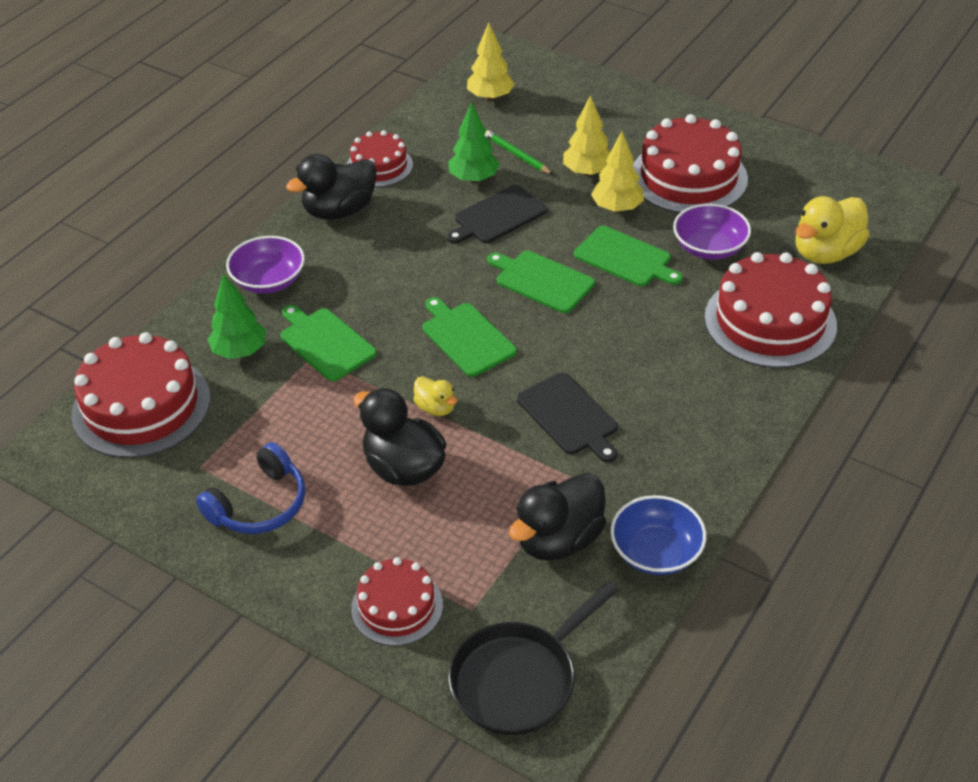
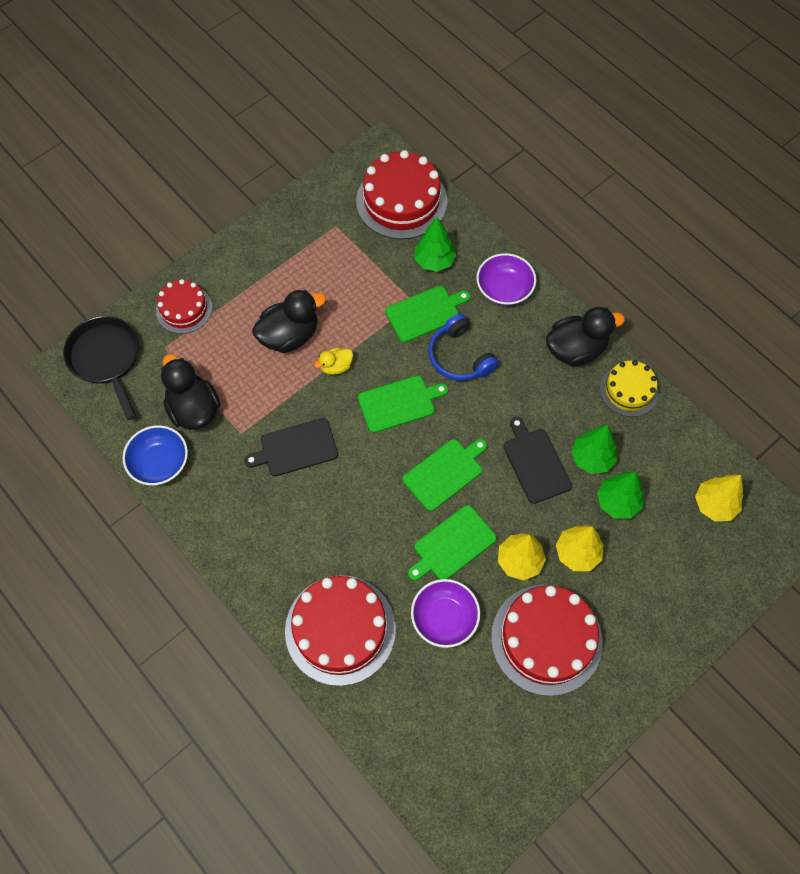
camera: 105 degrees right, 20 degrees up
(259, 505) = (291, 252): blue headphones -> blue headphones (460, 357)
(339, 210) = (575, 350): black duck -> black duck turned 90 degrees clockwise
(379, 166) = (628, 390): red cake -> yellow cake
(517, 155) = (617, 502): green pencil -> green tree
(826, 253) = (406, 716): yellow duck -> none

